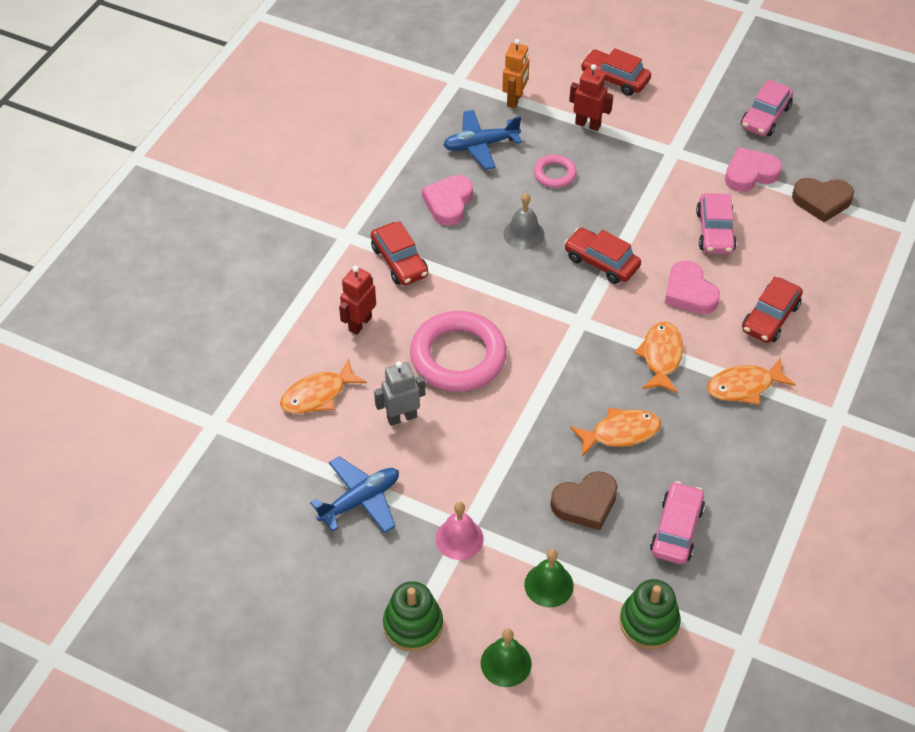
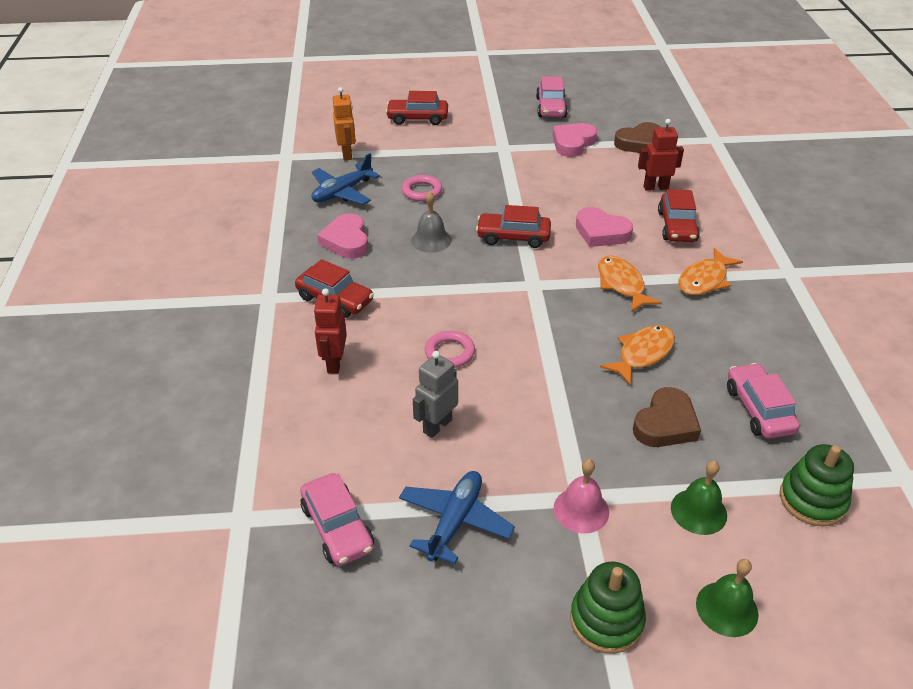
camera: 30 degrees left, 10 degrees down
(318, 395) = (337, 442): orange fish -> none
(458, 356) = (449, 353): pink ring -> pink ring, size x0.49
(588, 124) = (421, 152): red robot -> red robot (655, 187)
(715, 231) = (582, 186): pink car -> pink car (338, 527)

